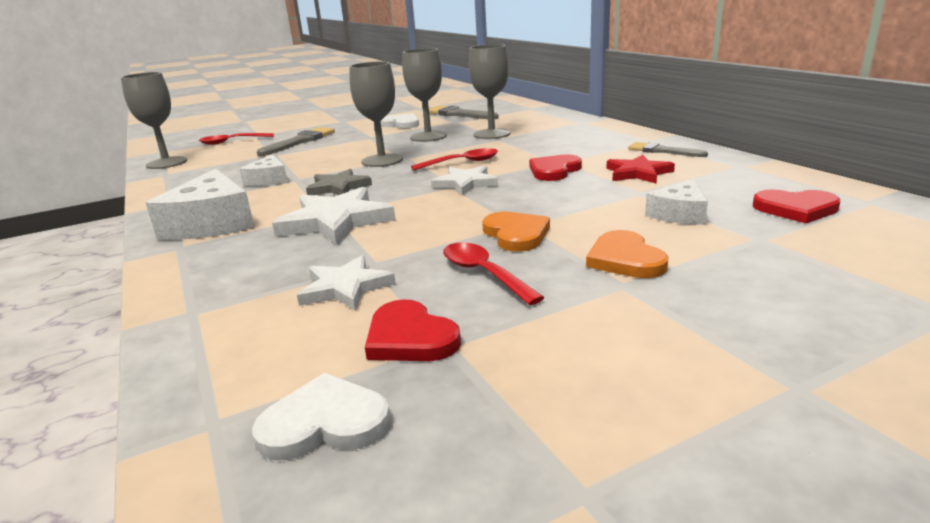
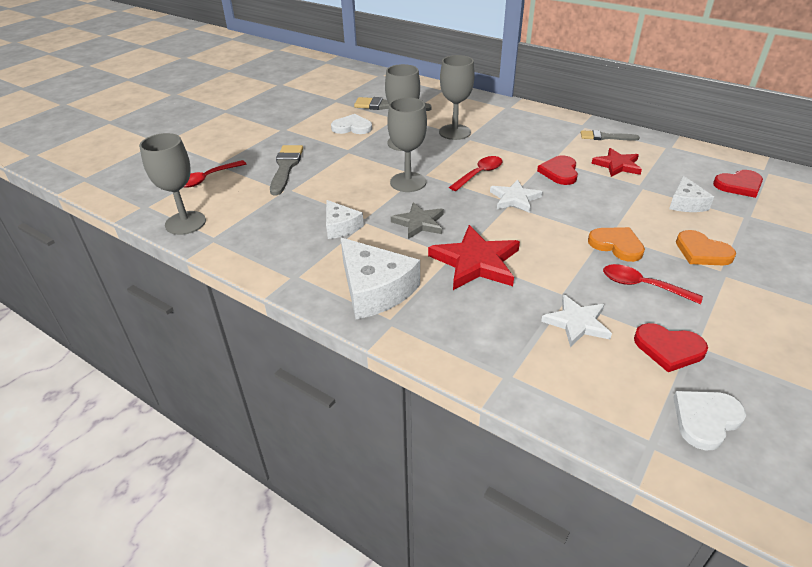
camera: 30 degrees left, 15 degrees up
(336, 221) = (476, 262): white star -> red star

